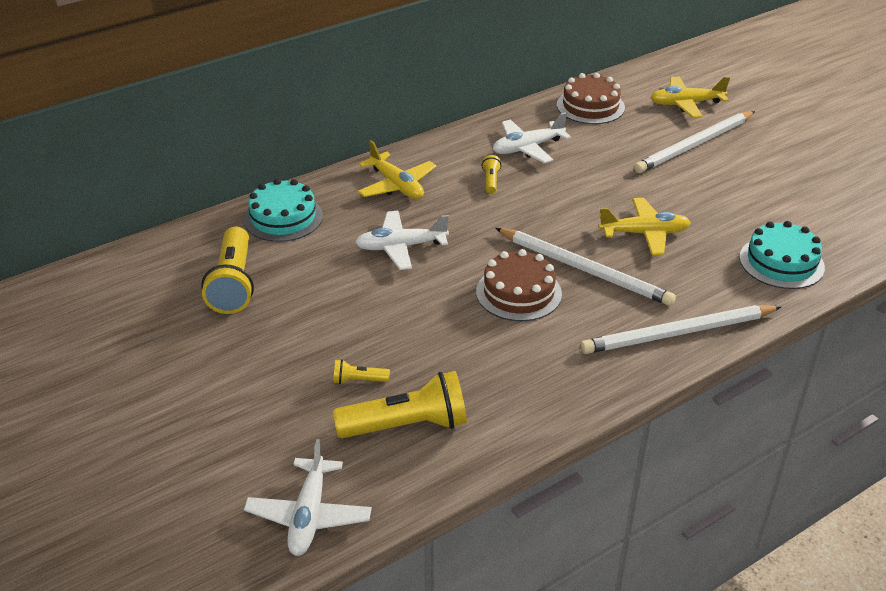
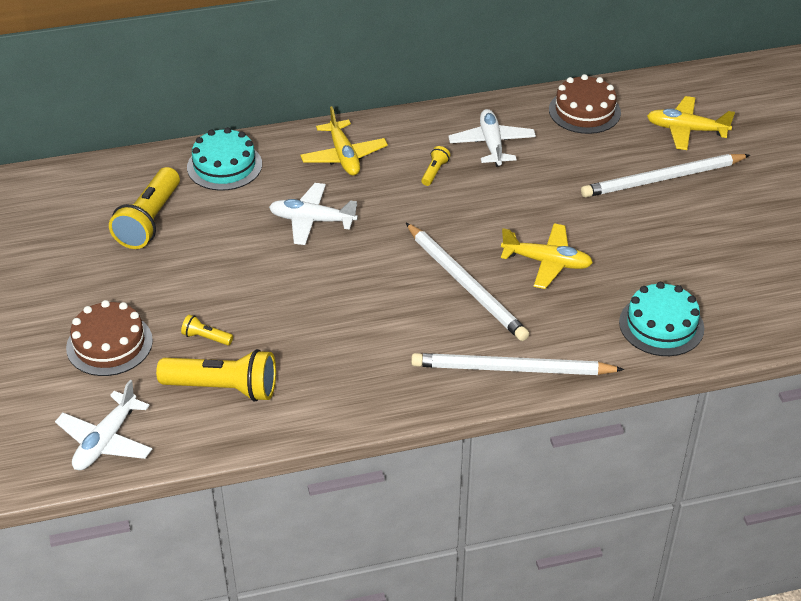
camera: 20 degrees right, 5 degrees up
(518, 293) = (391, 292): brown cake -> brown cake (109, 344)
(527, 148) = (491, 144): white plane -> white plane turned 90 degrees clockwise

